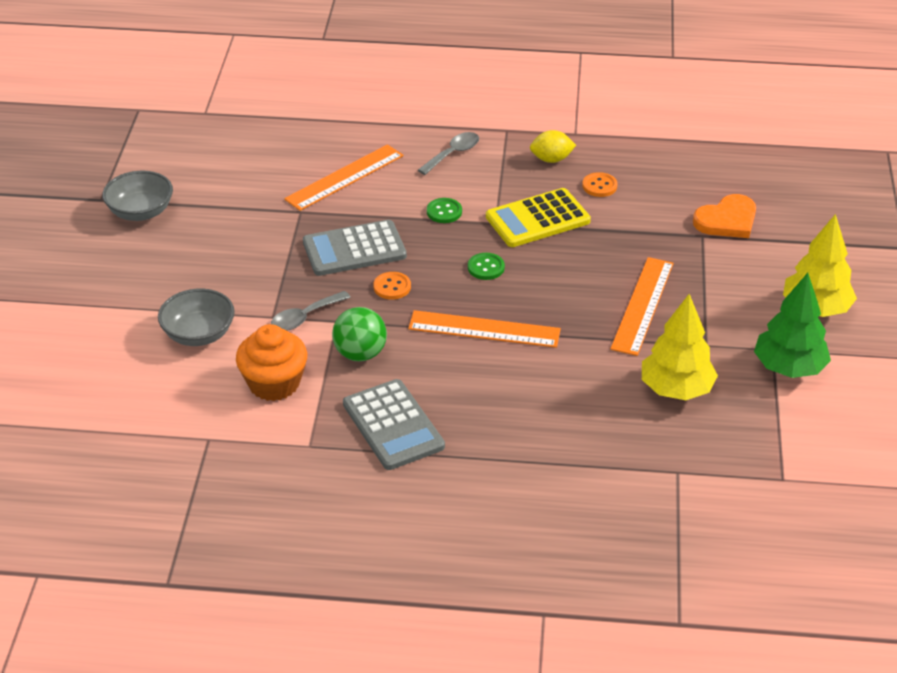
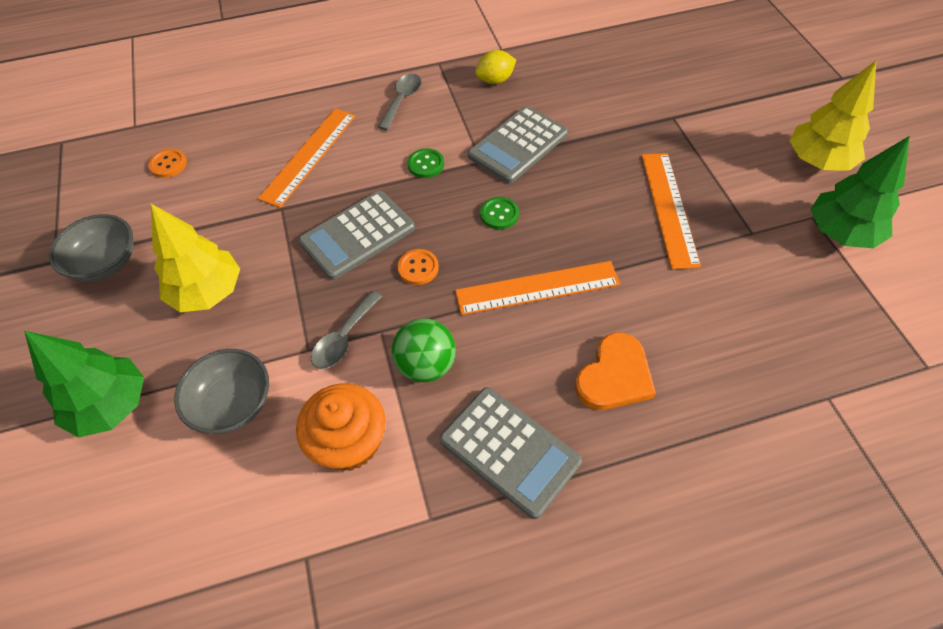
camera: 20 degrees left, 15 degrees up
(109, 309) = (111, 406): none -> green tree
(537, 219) = (518, 145): yellow calculator -> grey calculator
(599, 186) = (553, 94): orange button -> orange button (168, 164)
(676, 389) = (760, 294): yellow tree -> yellow tree (207, 292)
(727, 220) = (683, 95): orange heart -> orange heart (614, 376)

